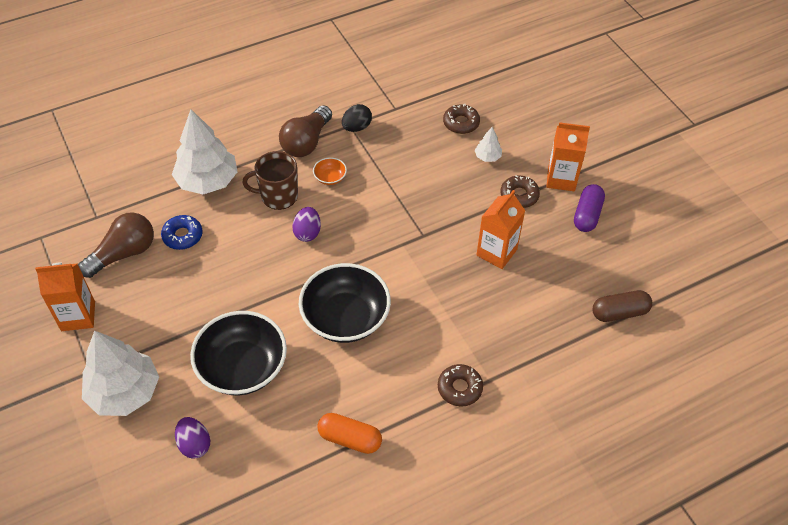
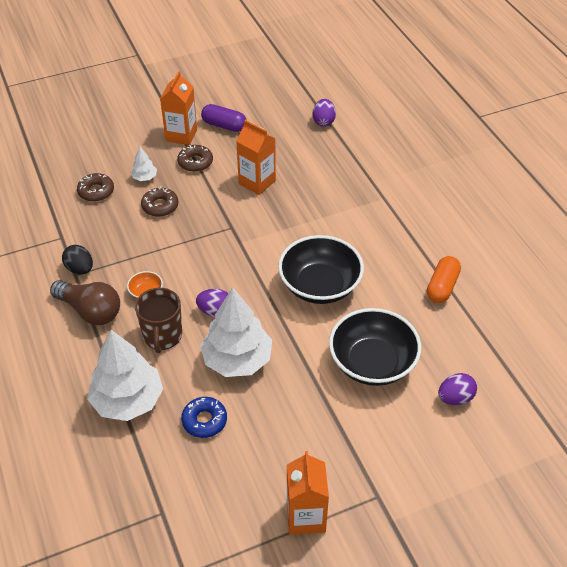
camera: 85 degrees left, 5 degrees down
(124, 254) = (222, 477): brown light bulb -> none
(124, 392) = (401, 461): white tree -> white tree (237, 359)
(459, 388) = (392, 216): brown donut -> brown donut (160, 206)
(619, 313) = (323, 121): brown capsule -> purple egg

